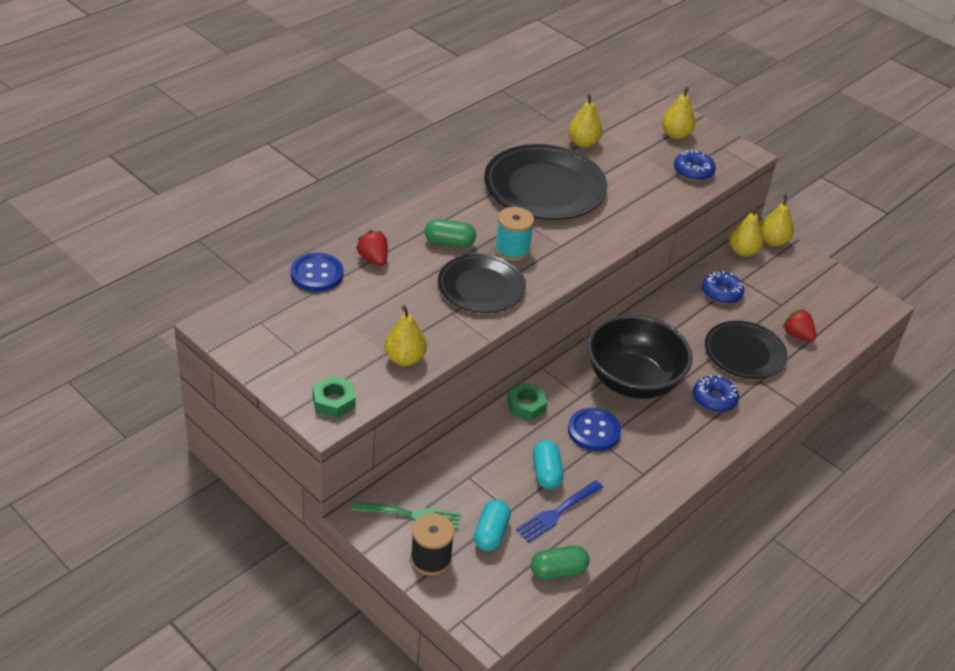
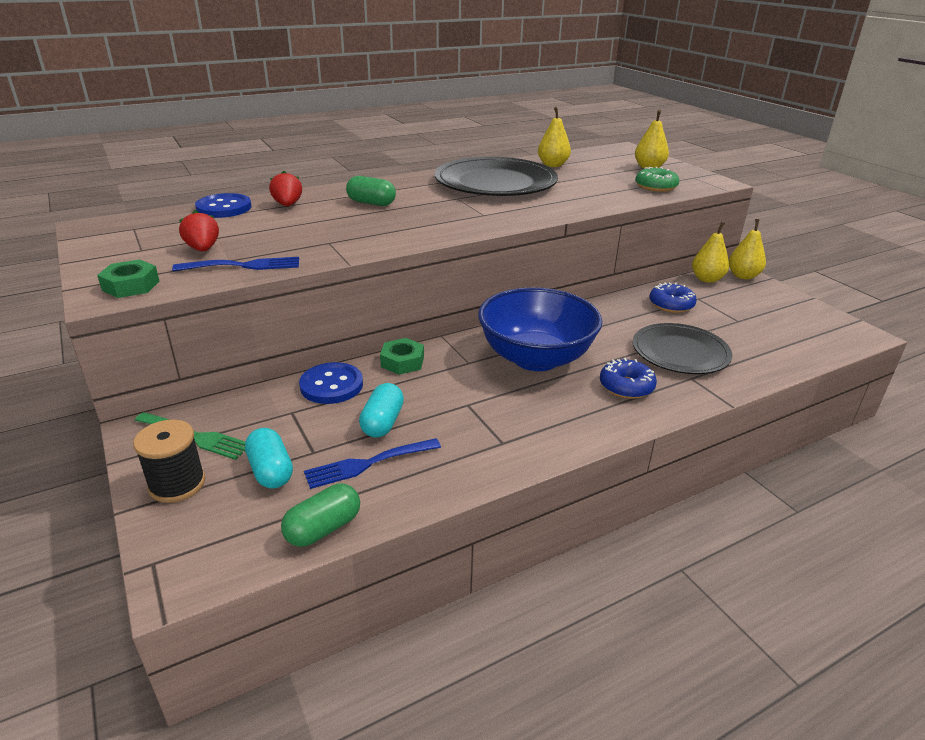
camera: 20 degrees right, 10 degrees down
(405, 359) = (243, 266): yellow pear -> blue fork
(481, 287) = (376, 230): black plate -> none
(491, 534) = (271, 471): turquoise capsule -> turquoise capsule turned 60 degrees counterclockwise
(512, 250) = (430, 212): turquoise spool -> none
(558, 571) = (323, 528): green capsule -> green capsule turned 45 degrees counterclockwise
(594, 431) = (464, 394): blue button -> blue button (331, 385)
(633, 381) = (536, 358): black bowl -> blue bowl
(693, 172) = (656, 187): blue donut -> green donut
(797, 335) = (751, 346): red strawberry -> red strawberry (203, 249)

